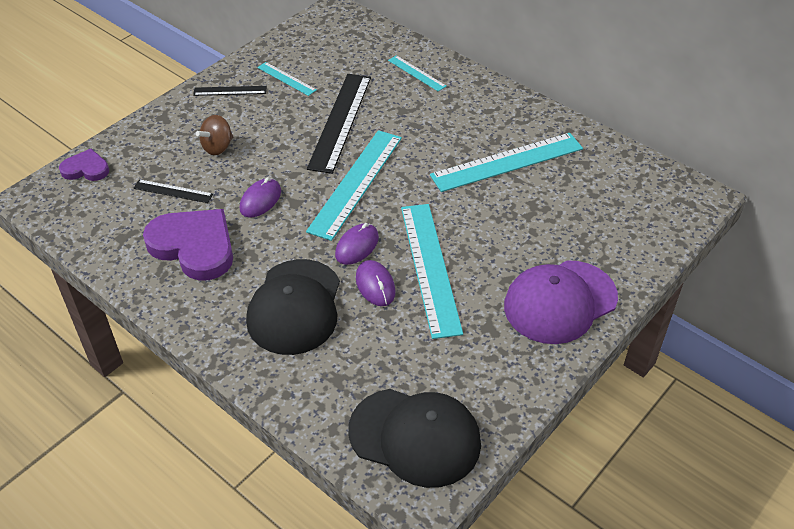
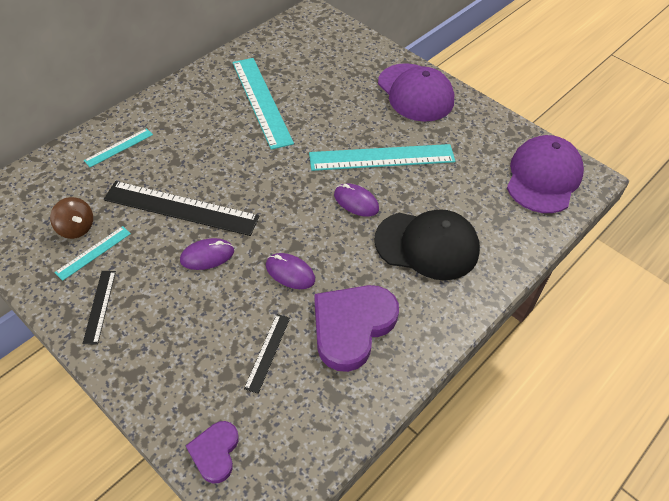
camera: 90 degrees left, 5 degrees up
(217, 147) = (201, 313): brown spinning top -> brown spinning top (76, 228)
(356, 183) = (274, 199): turquoise ruler -> none
(375, 285) = (401, 192): purple mouse -> purple mouse (207, 256)
(415, 437) = (543, 177): black cap -> purple cap

